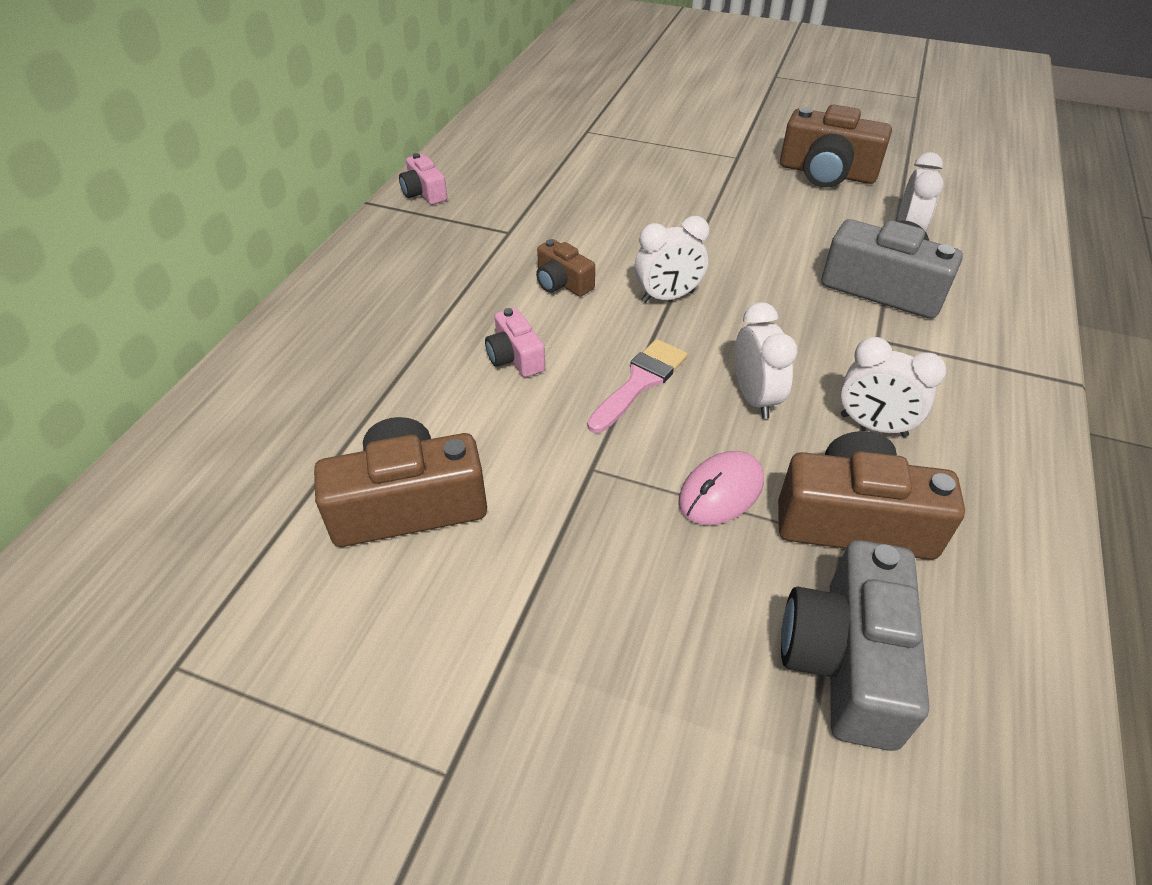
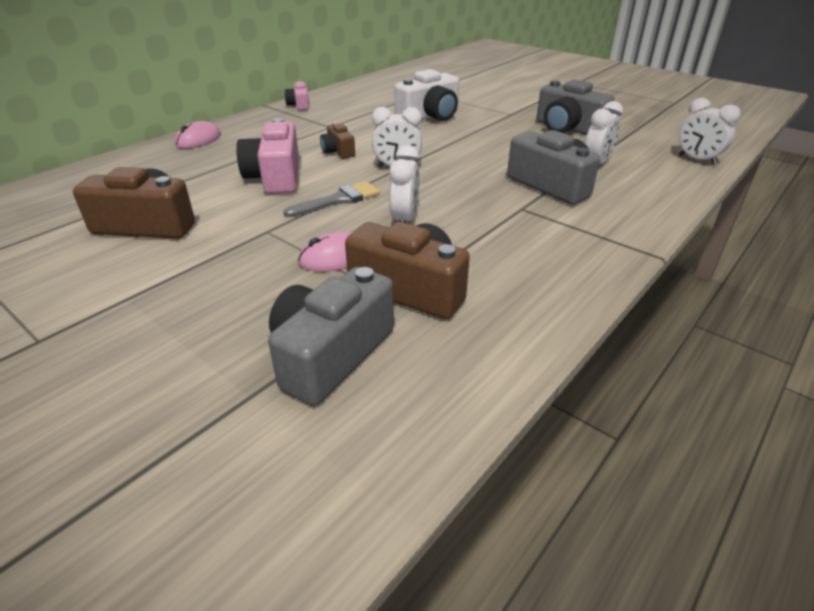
camera: 20 degrees right, 10 degrees down
(328, 303) = (198, 140): none -> pink mouse
(515, 357) = (275, 177): pink camera -> pink camera, size x1.84
(633, 181) = (430, 116): none -> white camera
(640, 382) = (338, 200): pink brush -> grey brush
(827, 173) = (567, 128): brown camera -> grey camera
(873, 426) = (473, 248): white clock -> white clock (697, 160)

